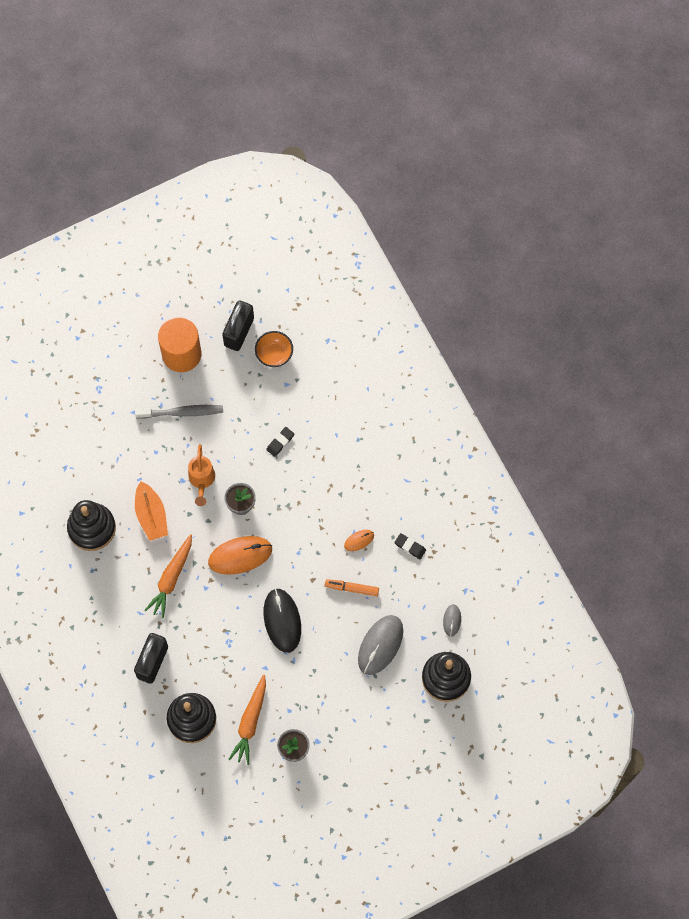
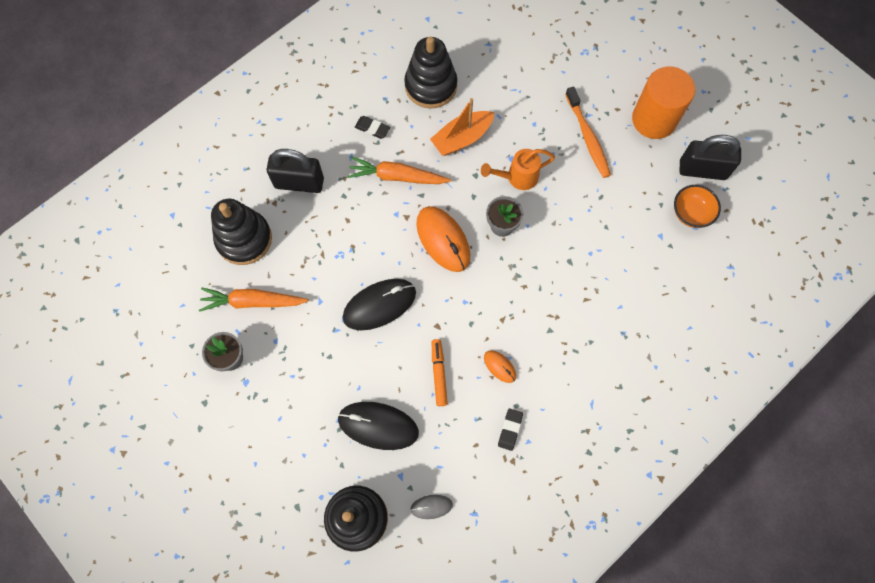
camera: 75 degrees right, 0 degrees up
(182, 412) = (588, 137): grey toothbrush -> orange toothbrush
(280, 442) = (589, 247): black eraser -> black eraser (372, 128)
(380, 645) = (378, 426): grey mouse -> black mouse

